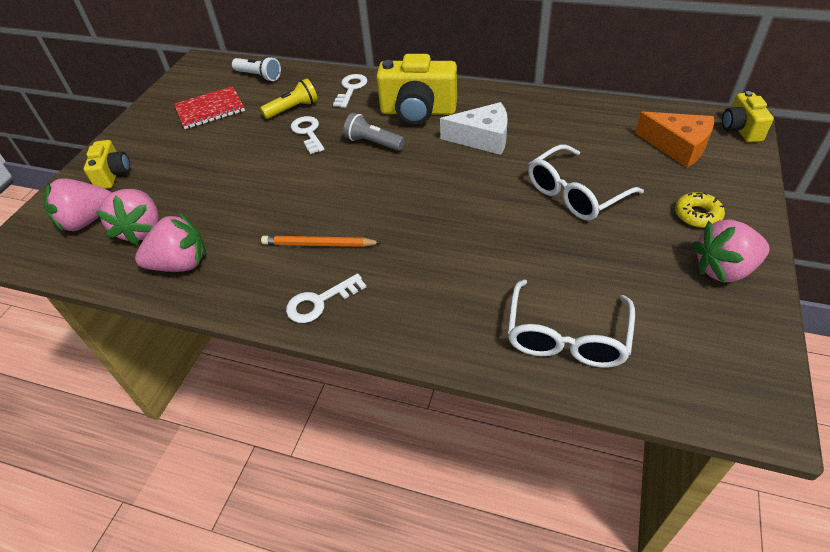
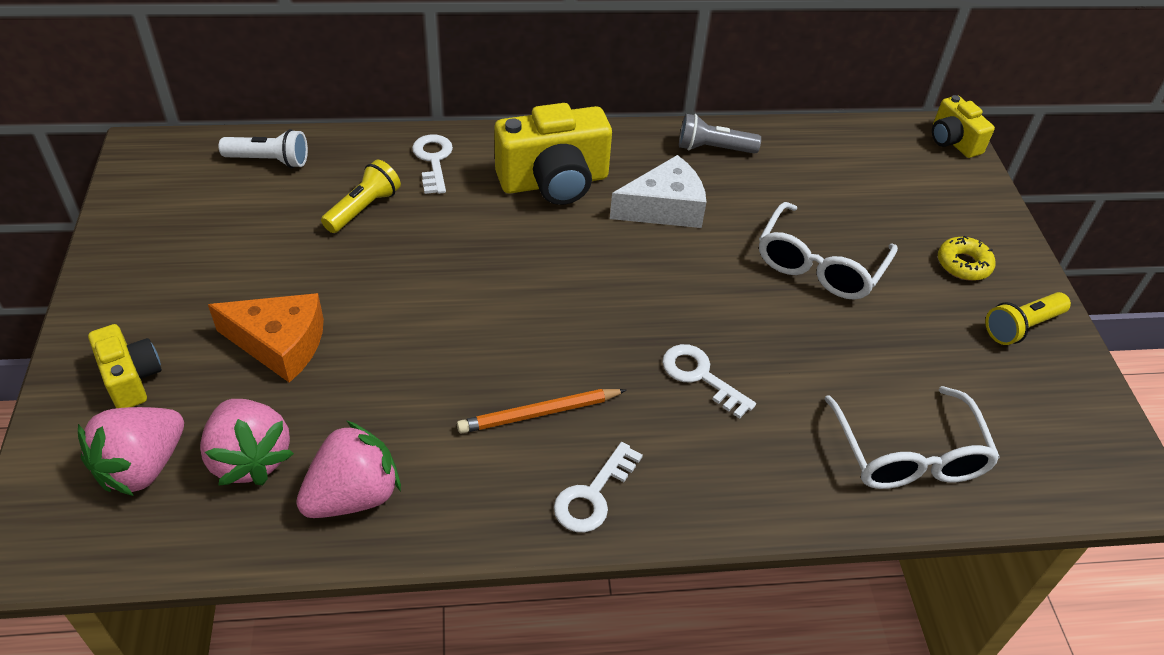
camera: 30 degrees left, 0 degrees up
(210, 109) = (224, 232): red notebook -> none
(308, 133) = (413, 244): white key -> white key (700, 376)
(373, 143) = (520, 242): grey flashlight -> grey flashlight (713, 148)
(677, 146) = (898, 177): orange cheese -> orange cheese (280, 344)
(723, 269) = (1021, 327): pink strawberry -> yellow flashlight

